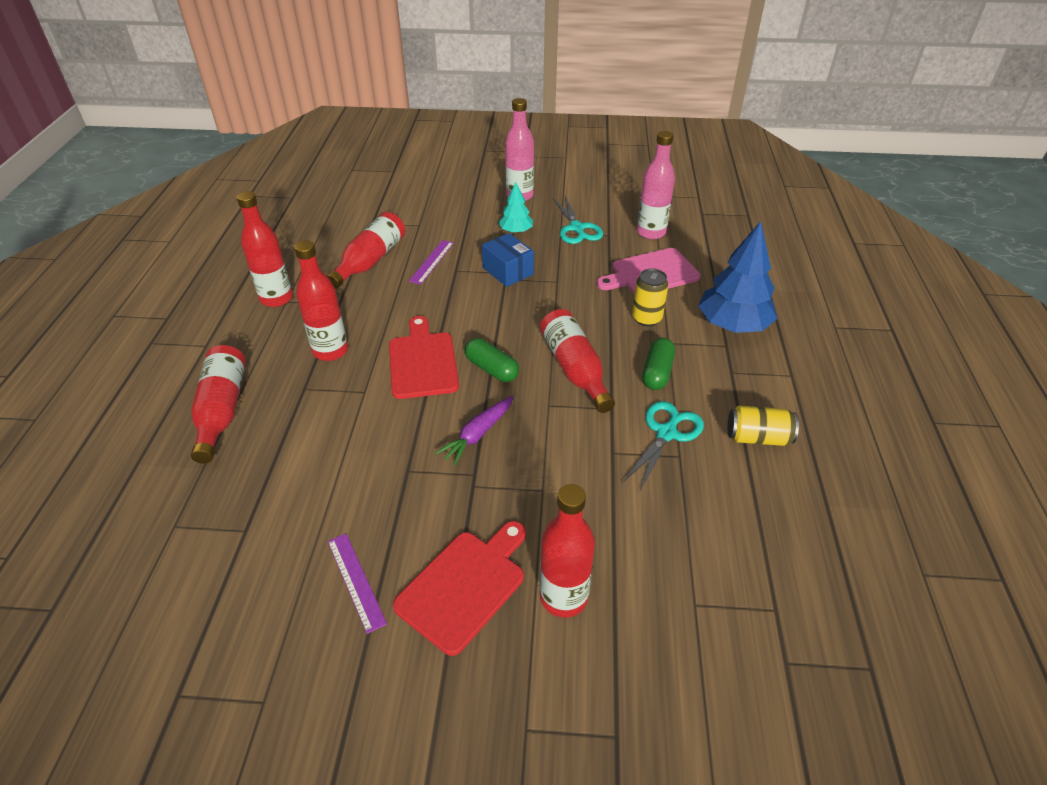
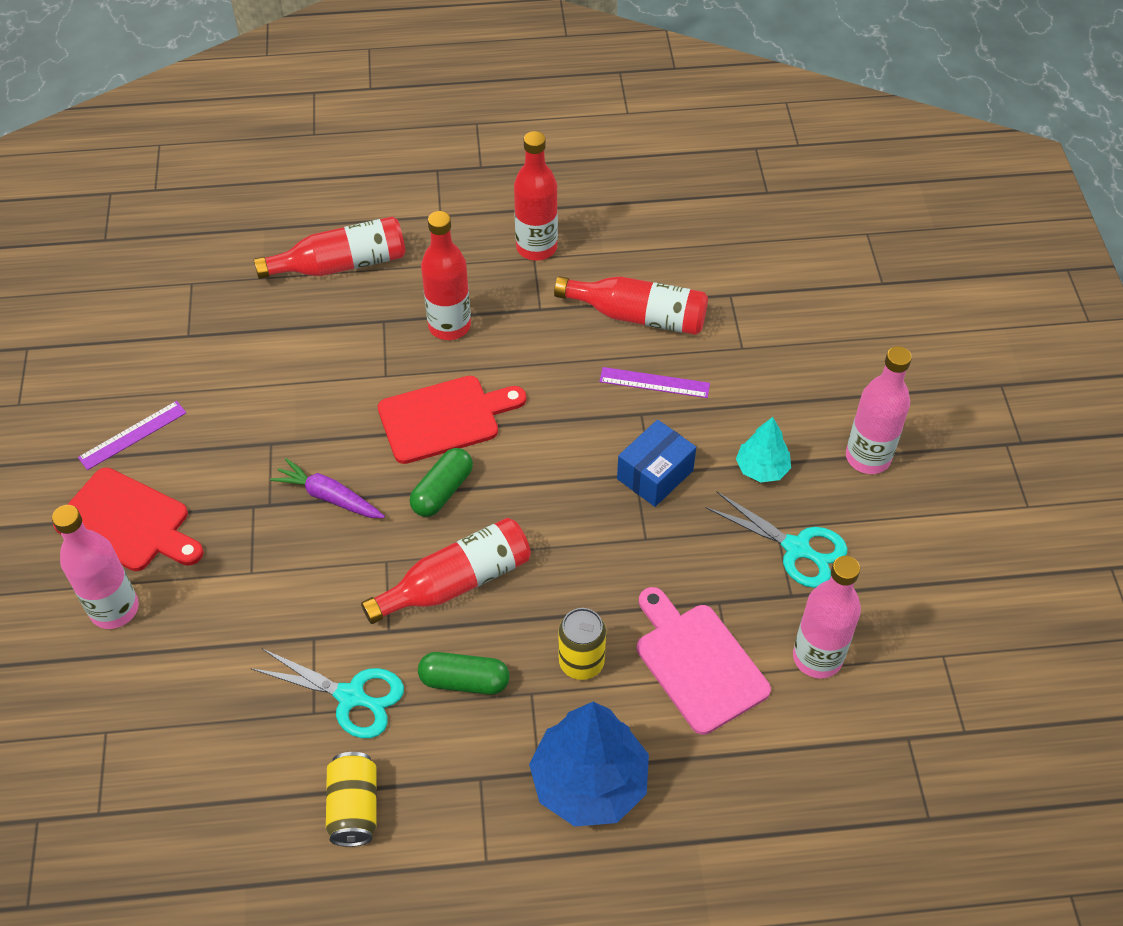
camera: 80 degrees right, 10 degrees up
(563, 597) = (114, 609): red bottle -> pink bottle
(576, 228) = (796, 548): turquoise scissors -> turquoise scissors turned 120 degrees counterclockwise

